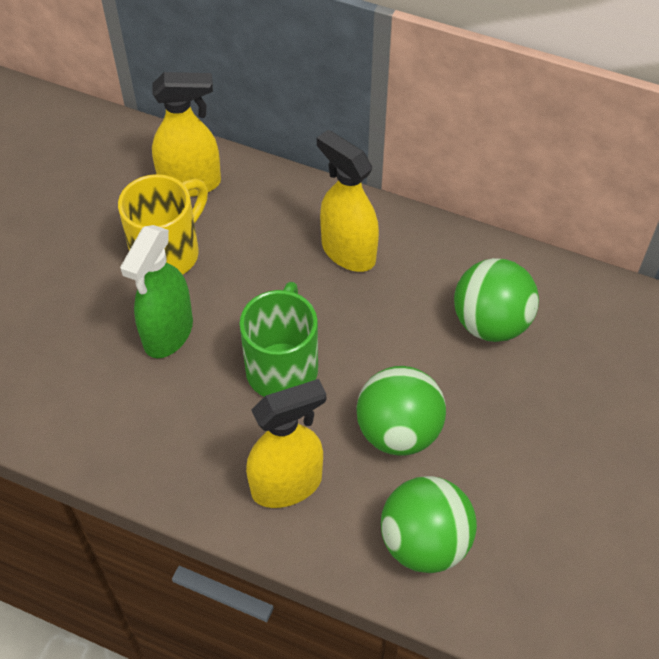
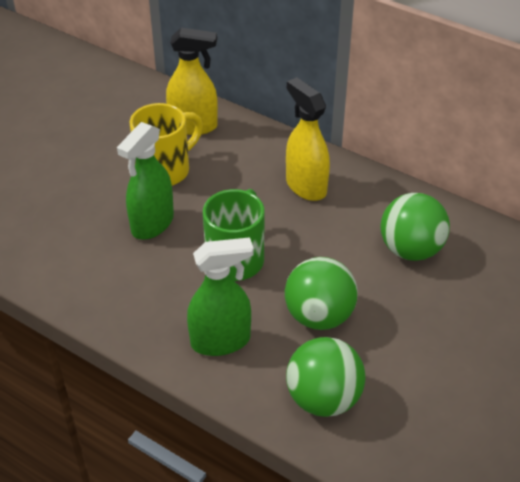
camera: 10 degrees right, 10 degrees down
(287, 484) = (221, 341): yellow spray bottle -> green spray bottle

